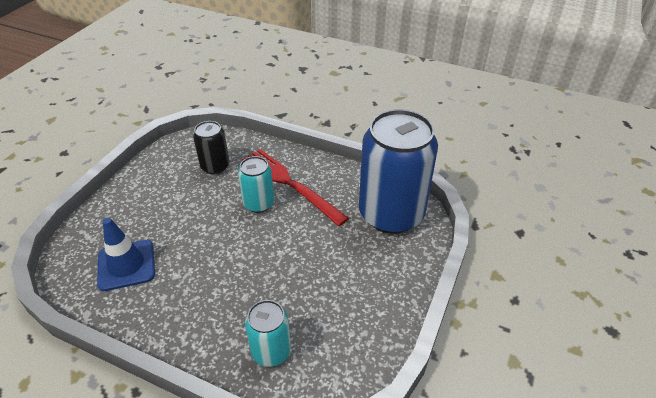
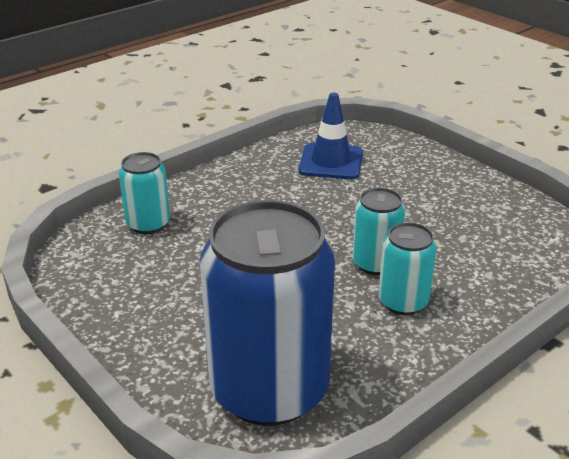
camera: 115 degrees right, 10 degrees down
(215, 166) = (478, 242): black can -> none
(290, 184) = (403, 302): red fork -> turquoise can

